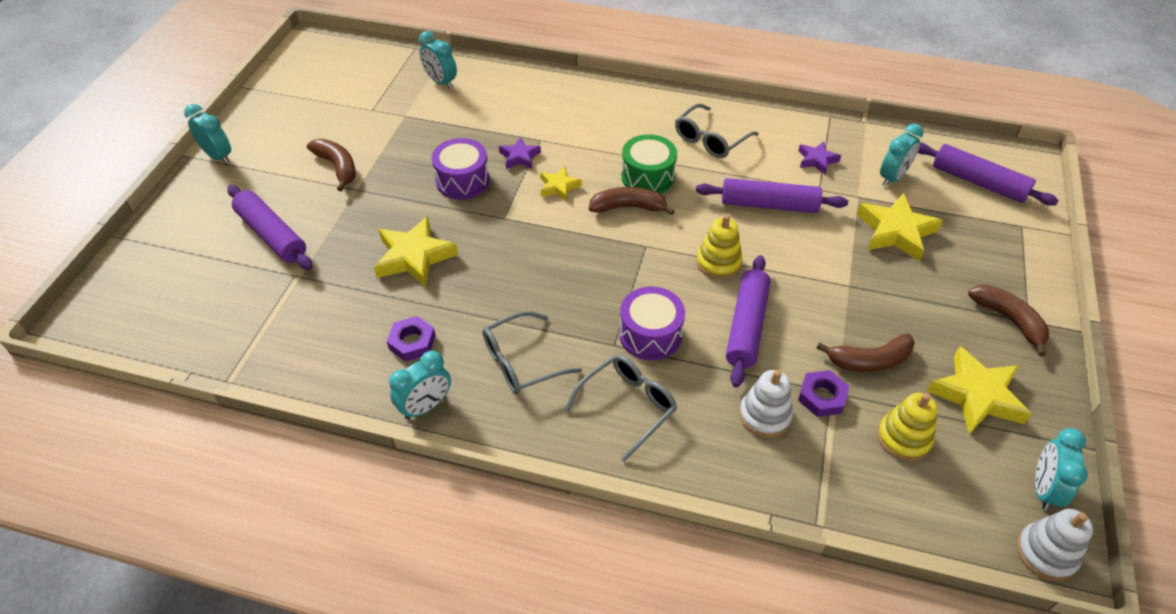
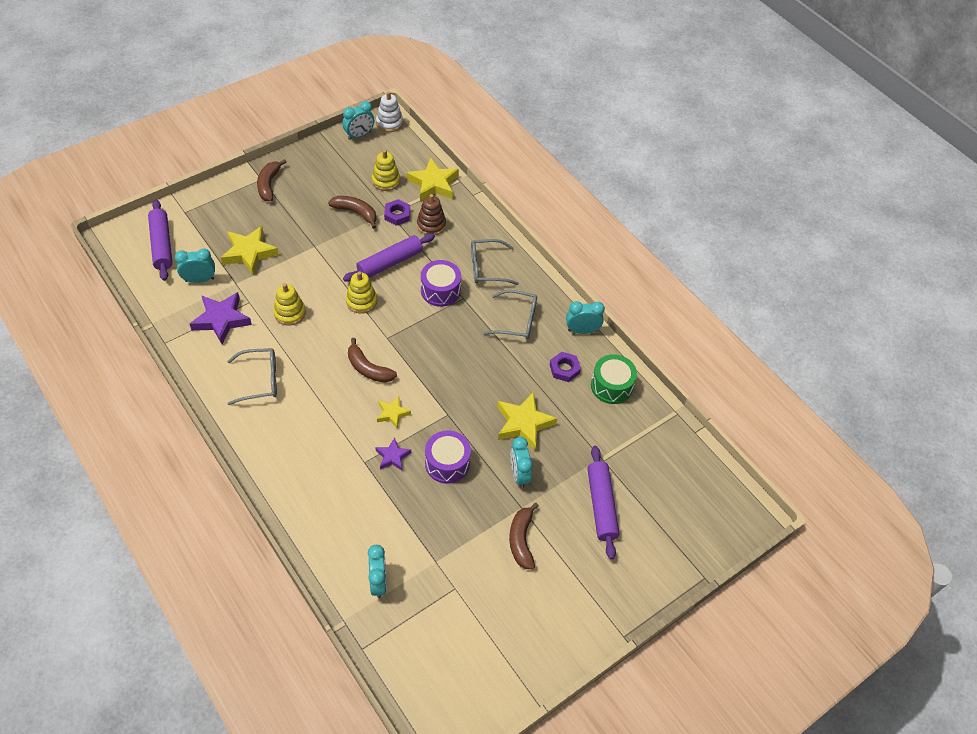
camera: 145 degrees left, 5 degrees up
(218, 156) = (602, 619): turquoise clock -> turquoise clock (519, 474)
(648, 177) = (332, 381): green drum -> green drum (611, 386)
(765, 415) = (431, 225): white stacking toy -> brown stacking toy
(769, 205) = (290, 313): purple rolling pin -> yellow stacking toy
(817, 160) = (221, 320): purple star -> purple star, size x1.78
(977, 395) = (332, 173): yellow star -> yellow star (433, 184)

